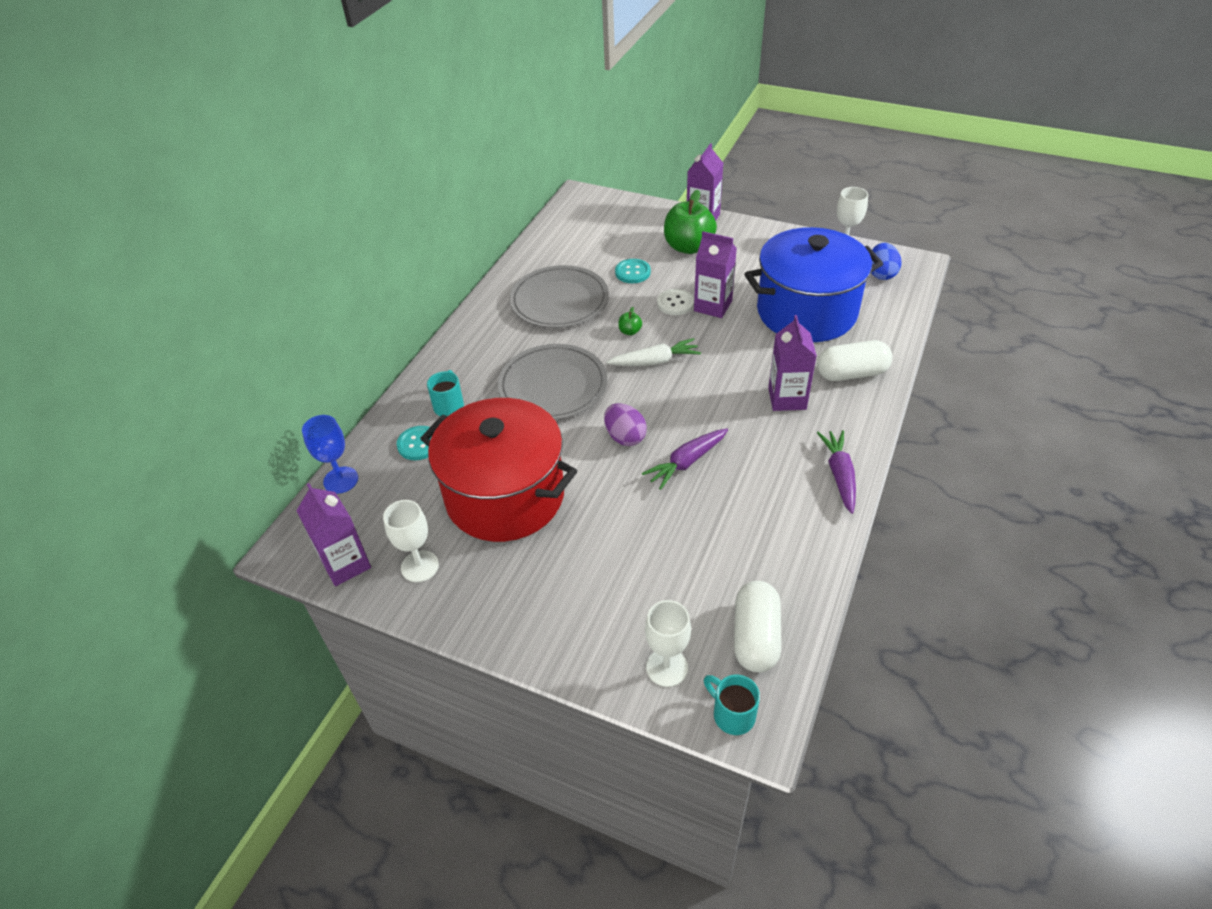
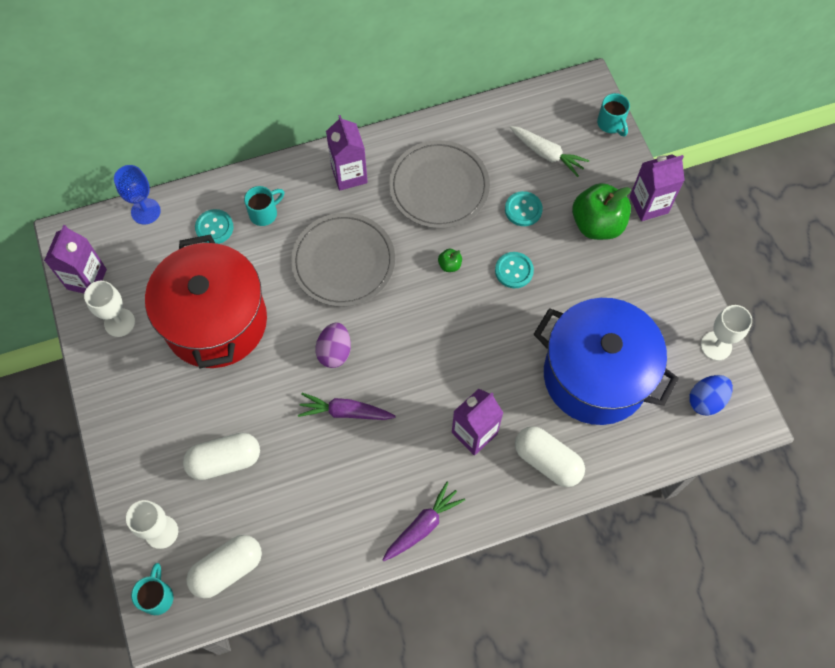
camera: 45 degrees right, 20 degrees up
(621, 201) = (611, 124): none -> turquoise mug
(645, 572) = (225, 461): none -> white capsule
(655, 361) = (432, 309): white carrot -> white carrot (547, 154)
(675, 303) = (514, 271): white button -> turquoise button
(713, 306) = (536, 300): purple carton -> purple carton (349, 174)

